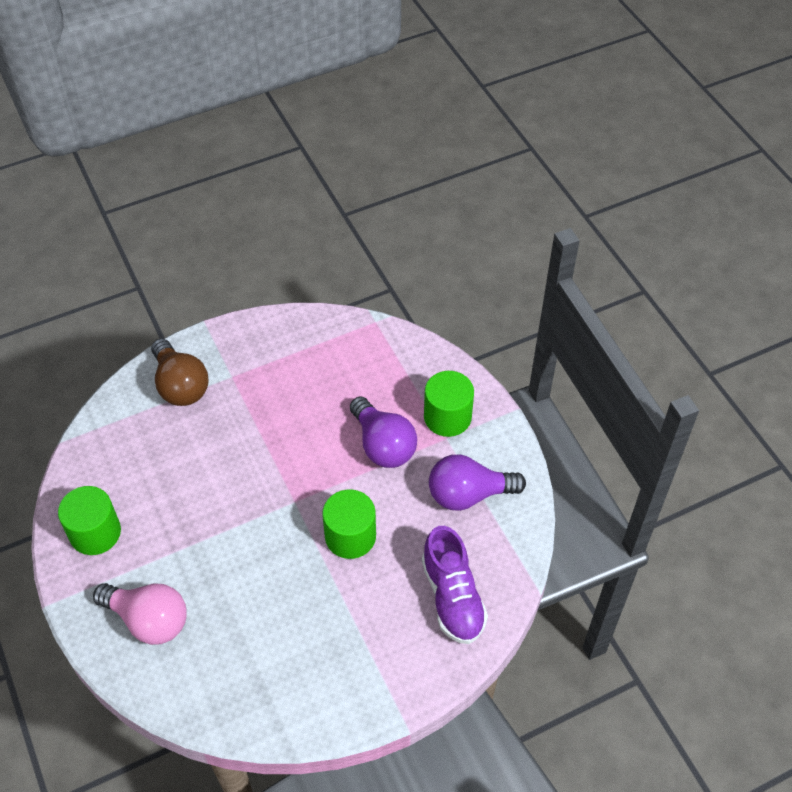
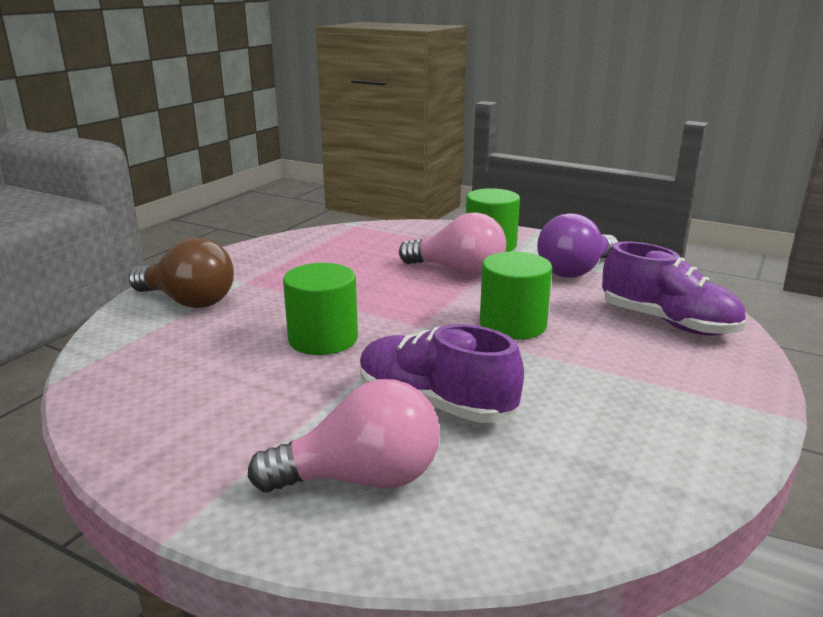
camera: 35 degrees left, 30 degrees down
(95, 533) = (183, 435): green cylinder -> green cylinder (323, 339)
(231, 586) = (434, 404): none -> purple shoe
(383, 445) = (458, 271): purple light bulb -> pink light bulb

